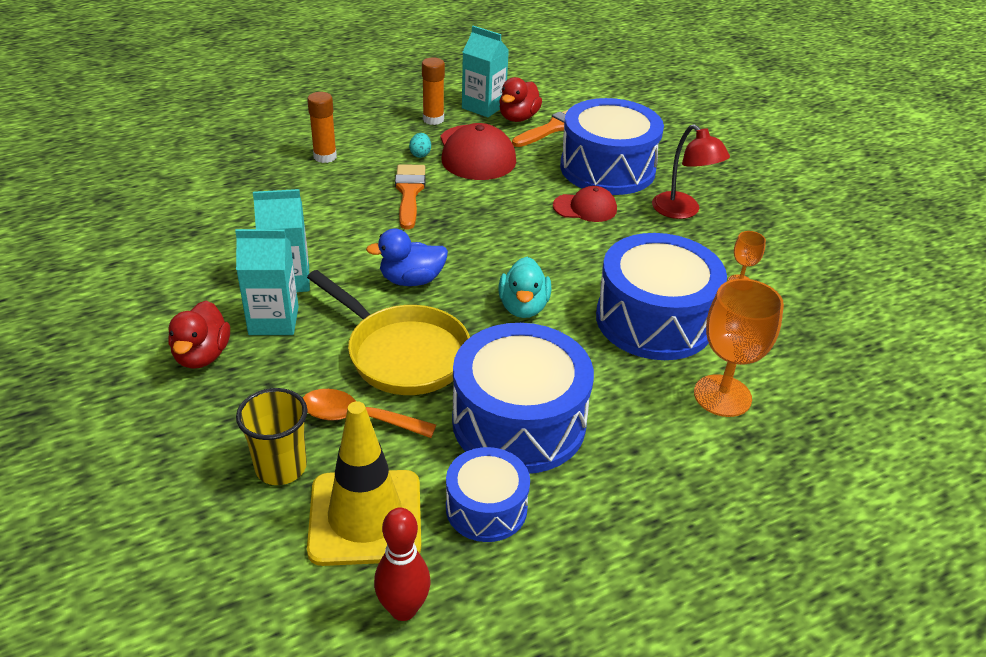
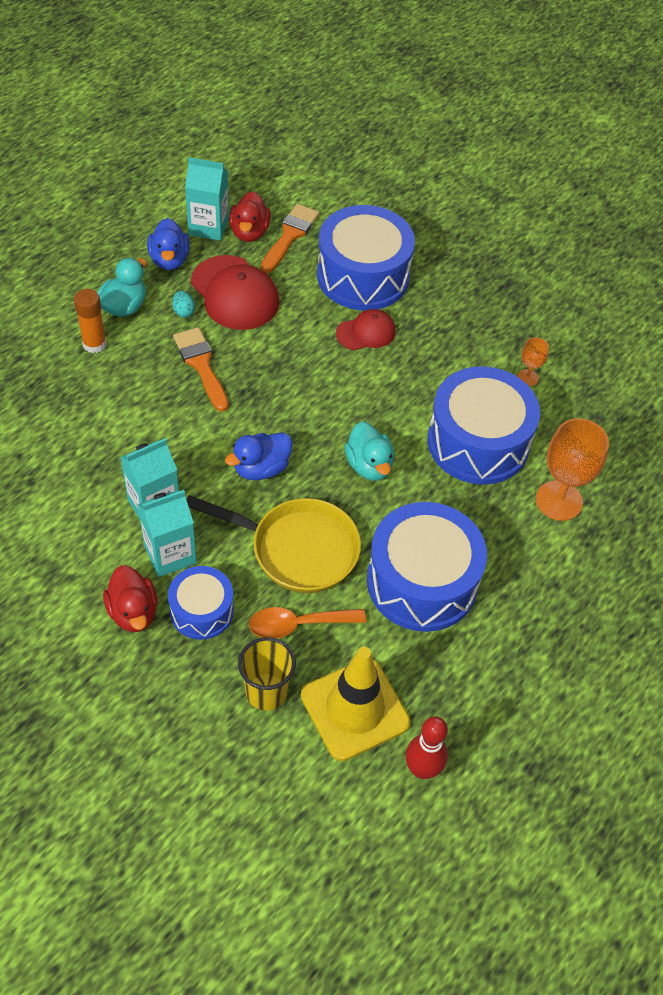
camera: 25 degrees left, 15 degrees up
(370, 139) = (124, 306): none -> turquoise duck
(433, 119) = (169, 259): orange glue stick -> blue duck
(486, 508) = (436, 667): blue drum -> blue drum (201, 611)
(682, 211) = (449, 309): red lamp -> none

